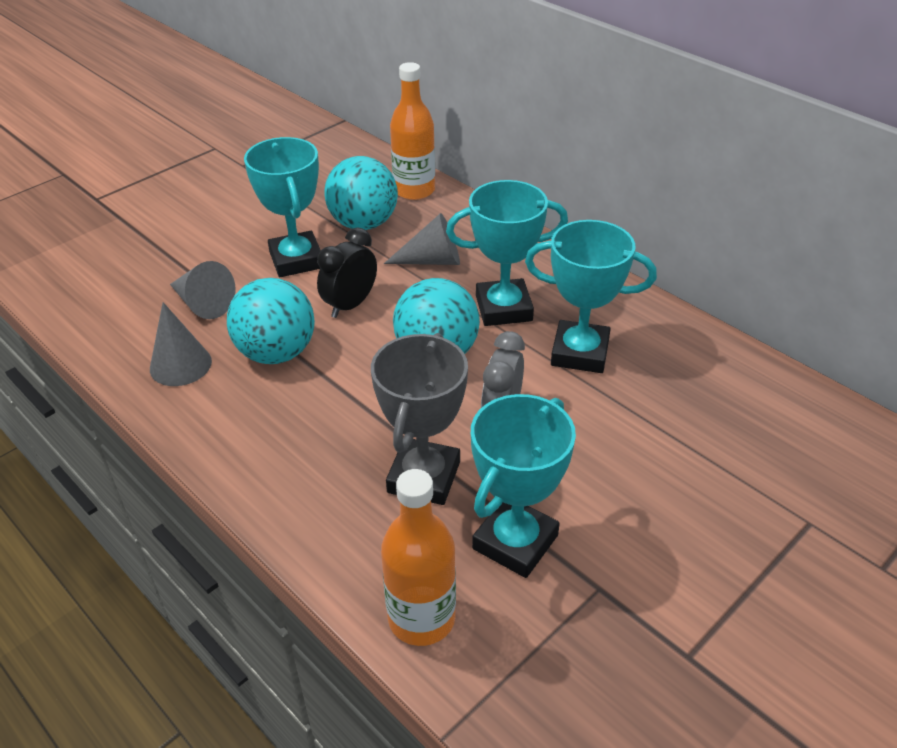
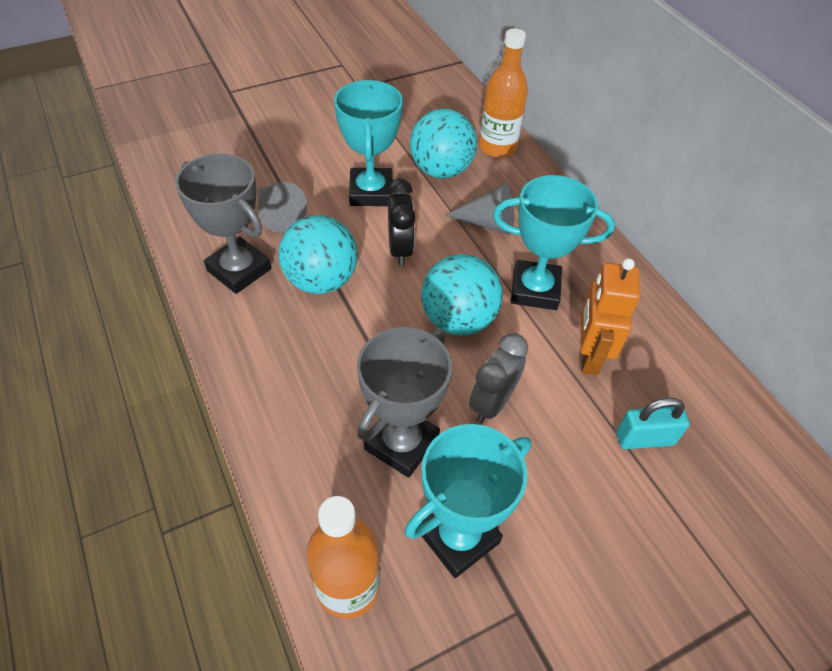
camera: 15 degrees right, 10 degrees up
(180, 365) = (239, 270): grey cone -> grey trophy
(350, 305) = (400, 249): black clock -> black clock turned 120 degrees clockwise
(580, 352) = (589, 356): turquoise trophy -> orange robot
(660, 409) = (644, 438): none -> turquoise padlock

